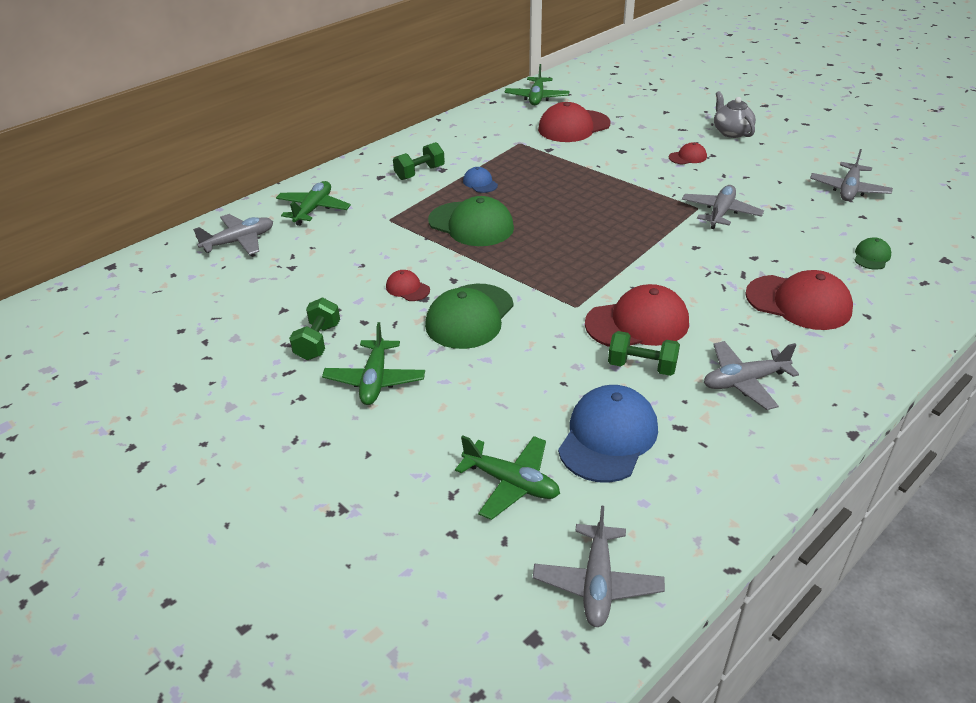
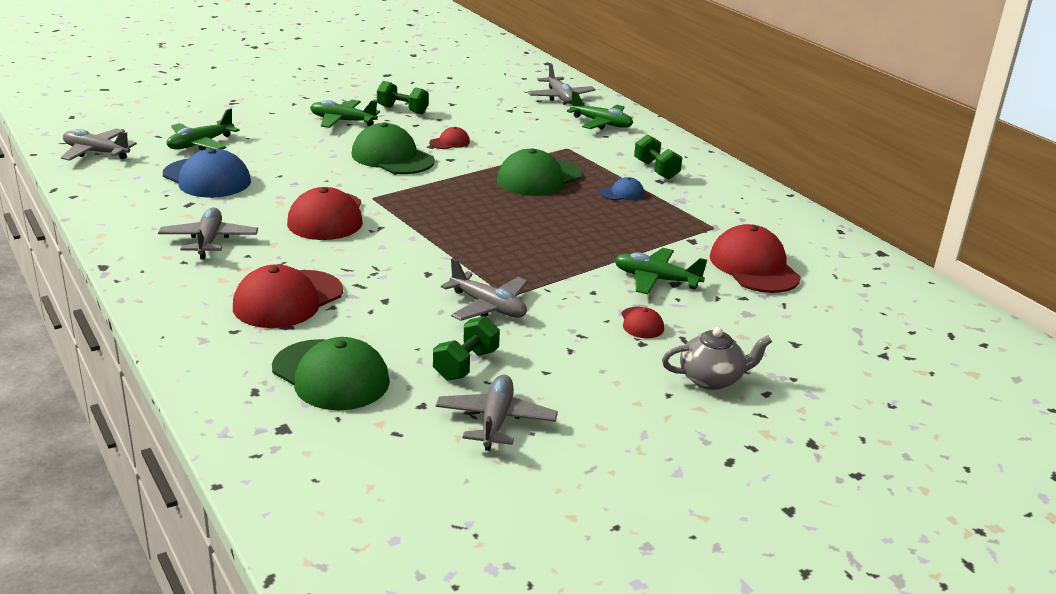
camera: 100 degrees right, 10 degrees down
(536, 98) = (852, 260): green plane -> green plane (656, 279)
(642, 366) = (269, 206): green dumbbell -> green dumbbell (466, 365)
(849, 190) = (495, 421): grey plane -> grey plane turned 60 degrees clockwise
(871, 256) = (331, 375): green cap -> green cap, size x2.07

